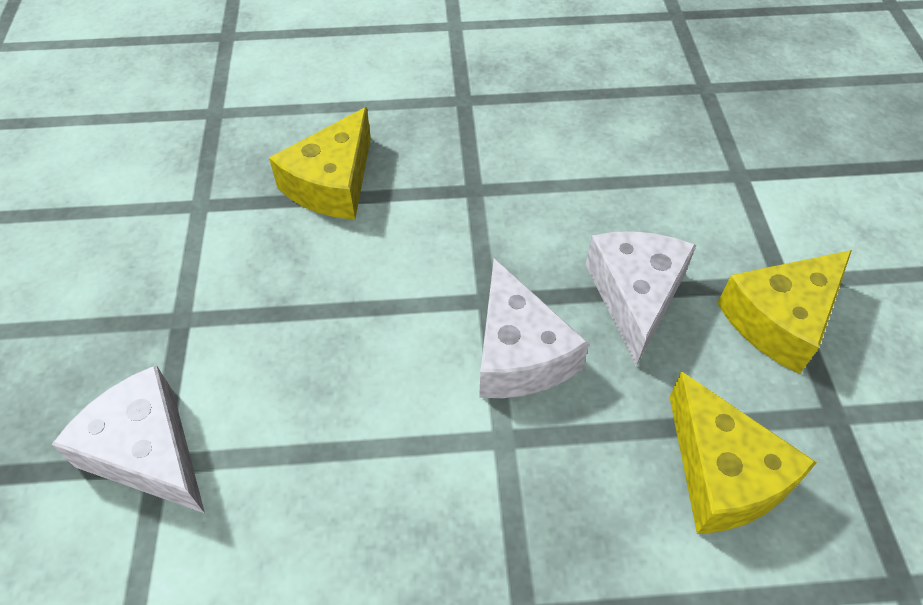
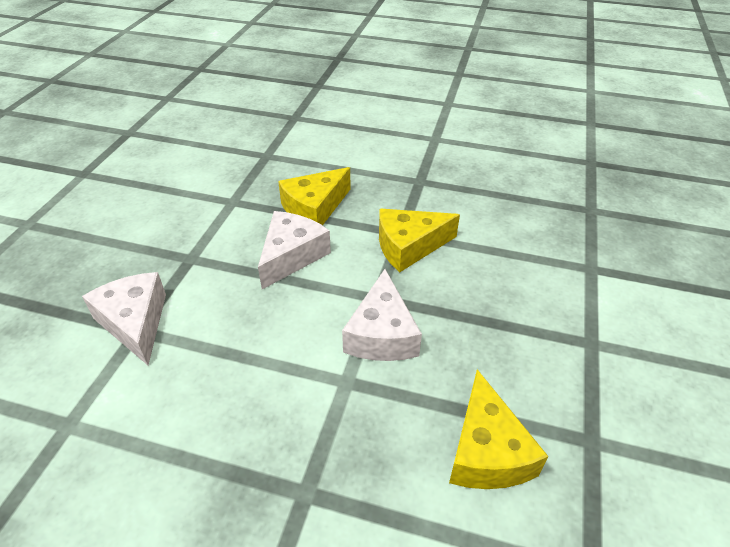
camera: 20 degrees right, 10 degrees down
(635, 296) = (477, 322): white cheese -> white cheese (291, 256)
(780, 319) = (578, 366): yellow cheese -> yellow cheese (409, 246)

